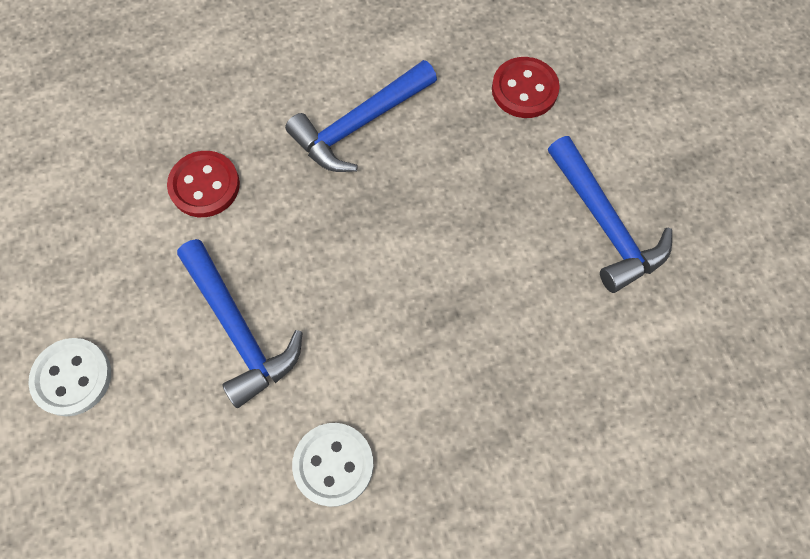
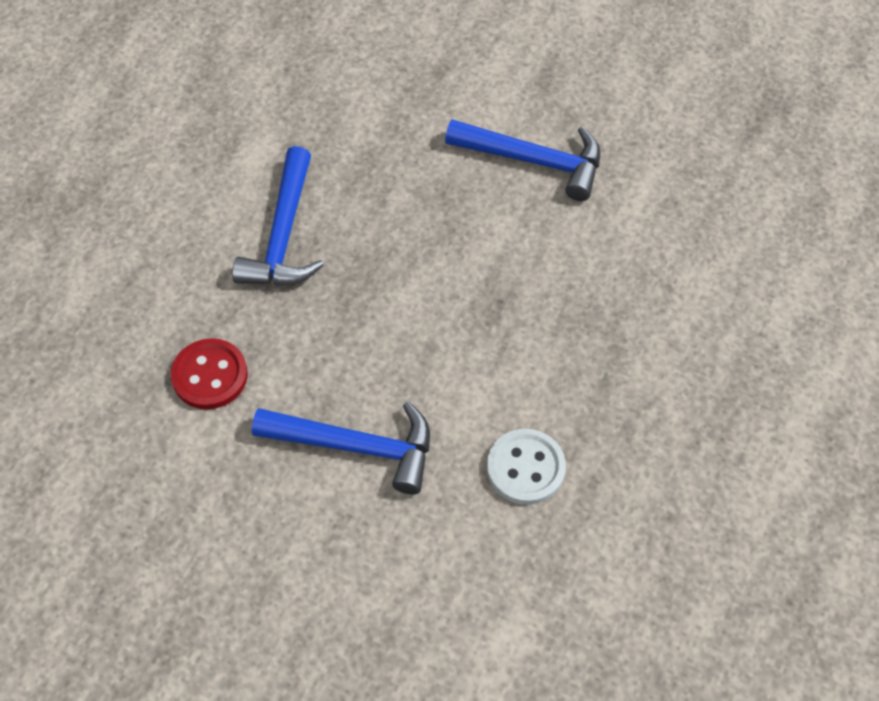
camera: 45 degrees left, 10 degrees down
(72, 377) = (265, 593): white button -> none
(524, 89) = (380, 115): red button -> none

